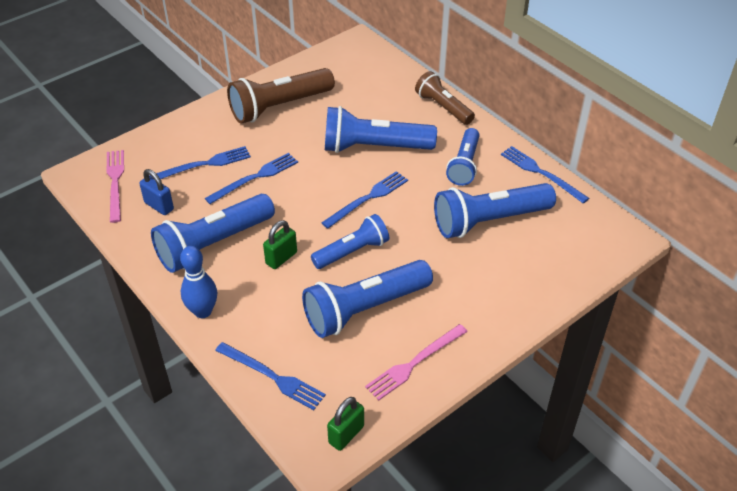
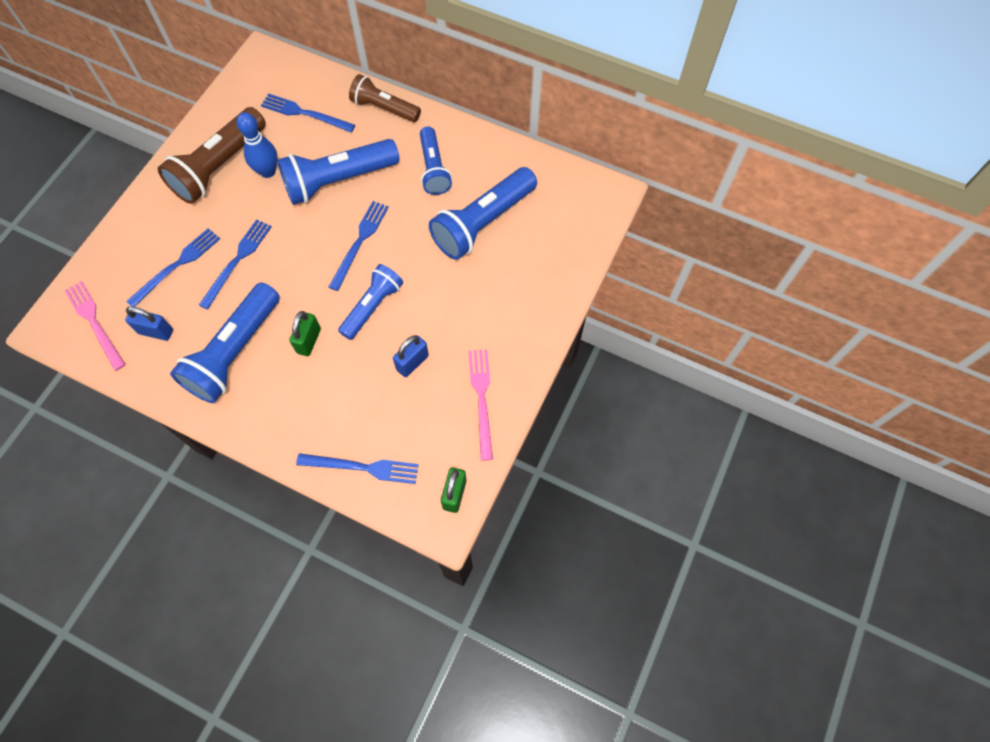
camera: 25 degrees left, 20 degrees up
(203, 311) = (262, 429): blue bowling pin -> blue bowling pin (268, 171)
(364, 309) = (412, 362): blue flashlight -> blue padlock
(414, 363) = (481, 399): pink fork -> pink fork turned 150 degrees clockwise
(541, 173) = (508, 152): blue fork -> blue fork (304, 113)

